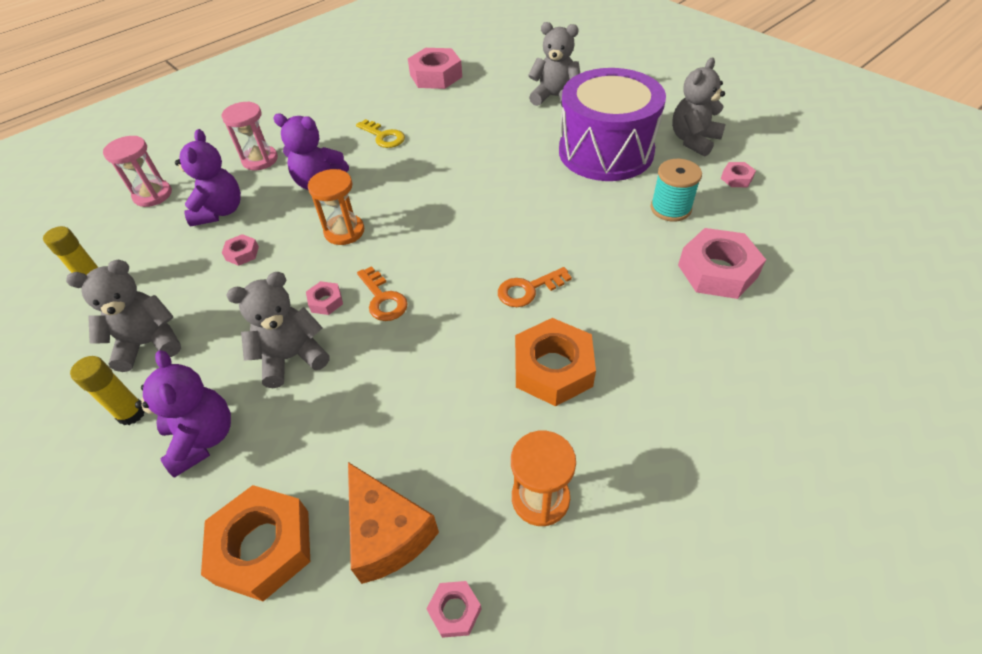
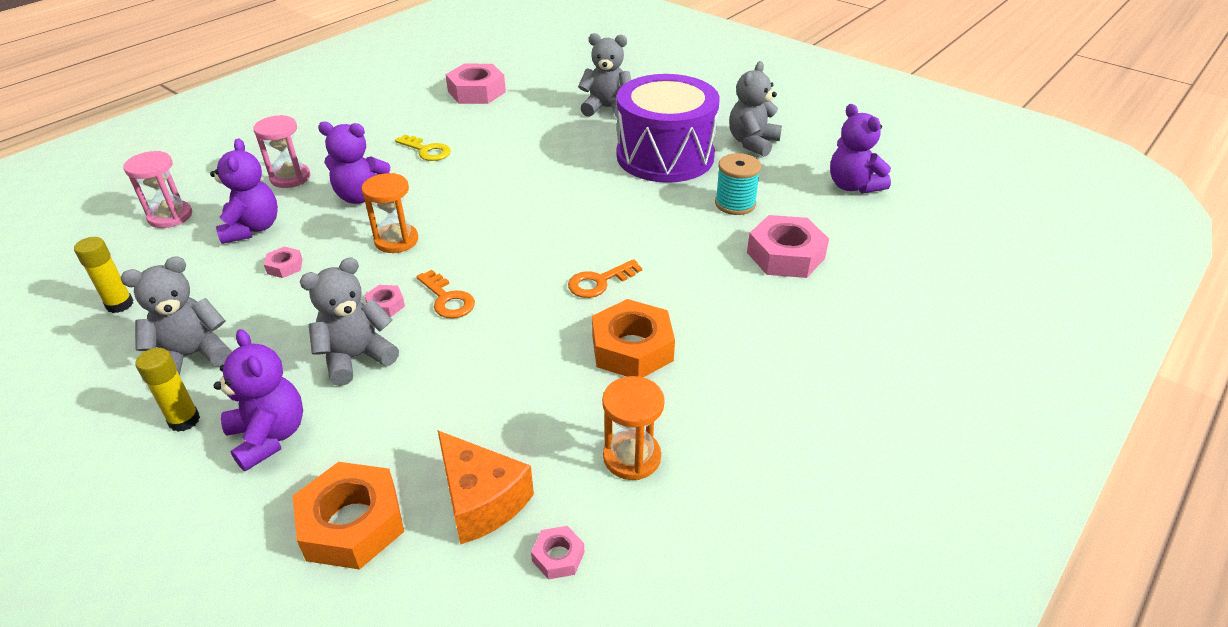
camera: 10 degrees left, 10 degrees down
(736, 178) = (797, 175): pink nut -> none
(793, 194) = (853, 186): none -> purple teddy bear

